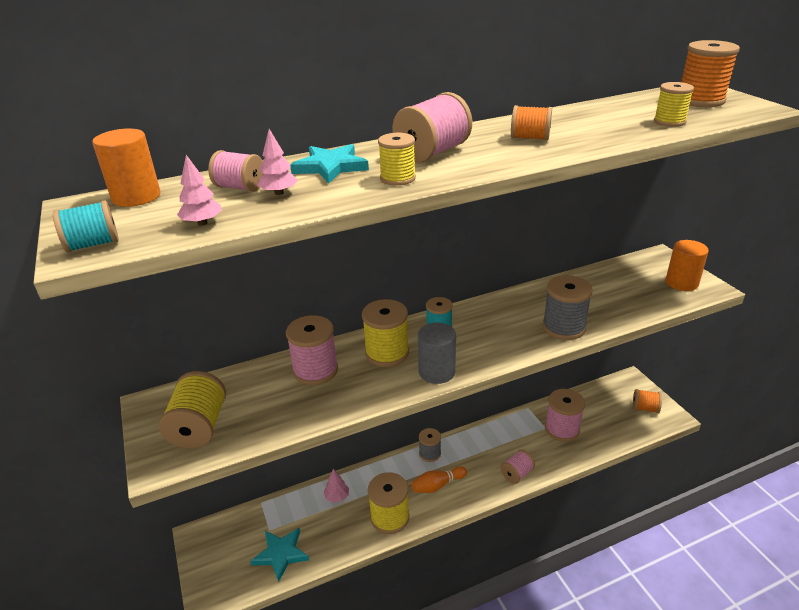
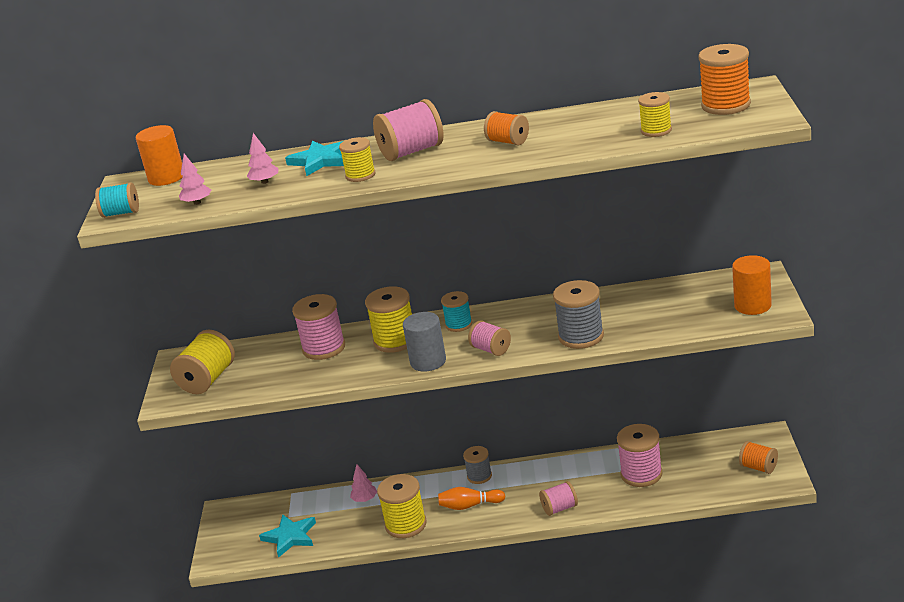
camera: 25 degrees right, 5 degrees down
(240, 187) = (241, 175): pink spool -> pink spool (491, 349)

